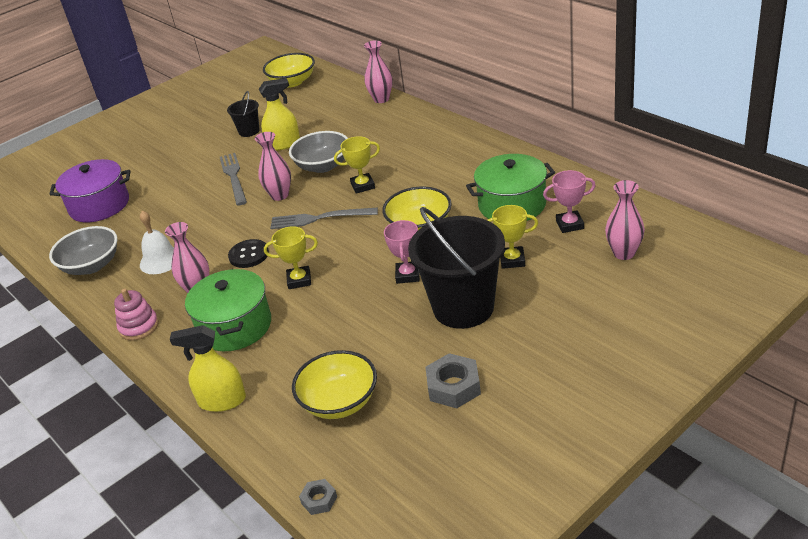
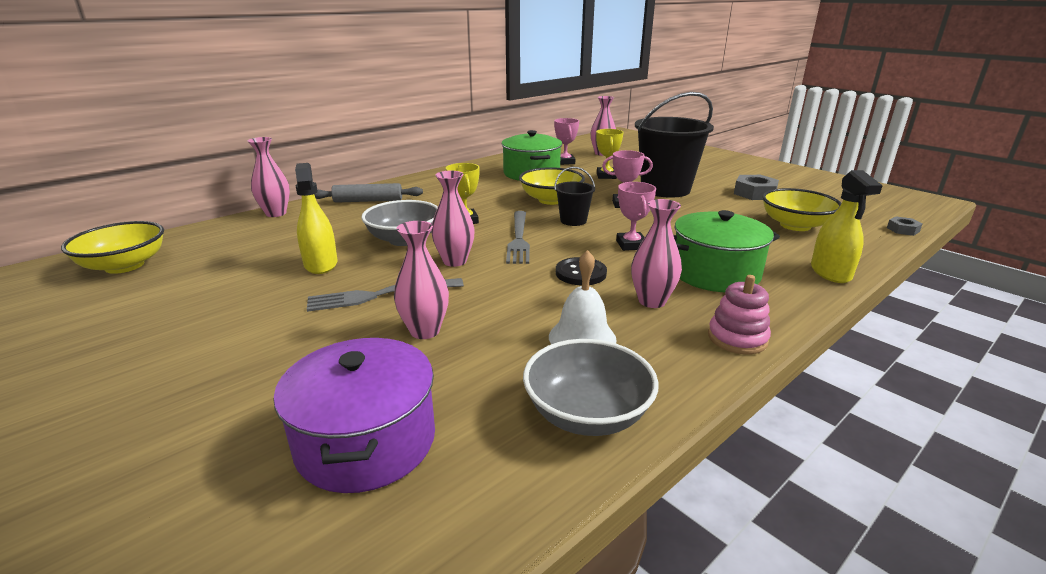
camera: 95 degrees left, 10 degrees down
(186, 202) = (425, 331): none -> pink vase
(249, 131) = (246, 291): black bucket -> black bucket (573, 221)
(299, 280) = (631, 245): yellow trophy -> pink trophy
(412, 129) = (368, 201): none -> grey rolling pin

